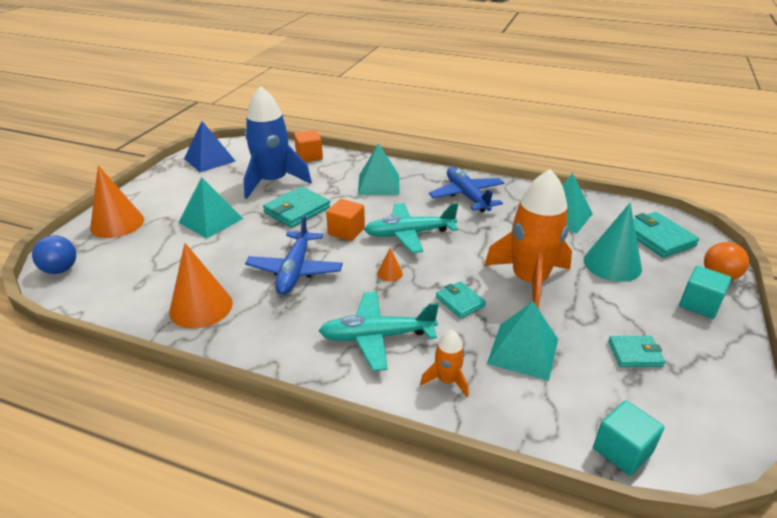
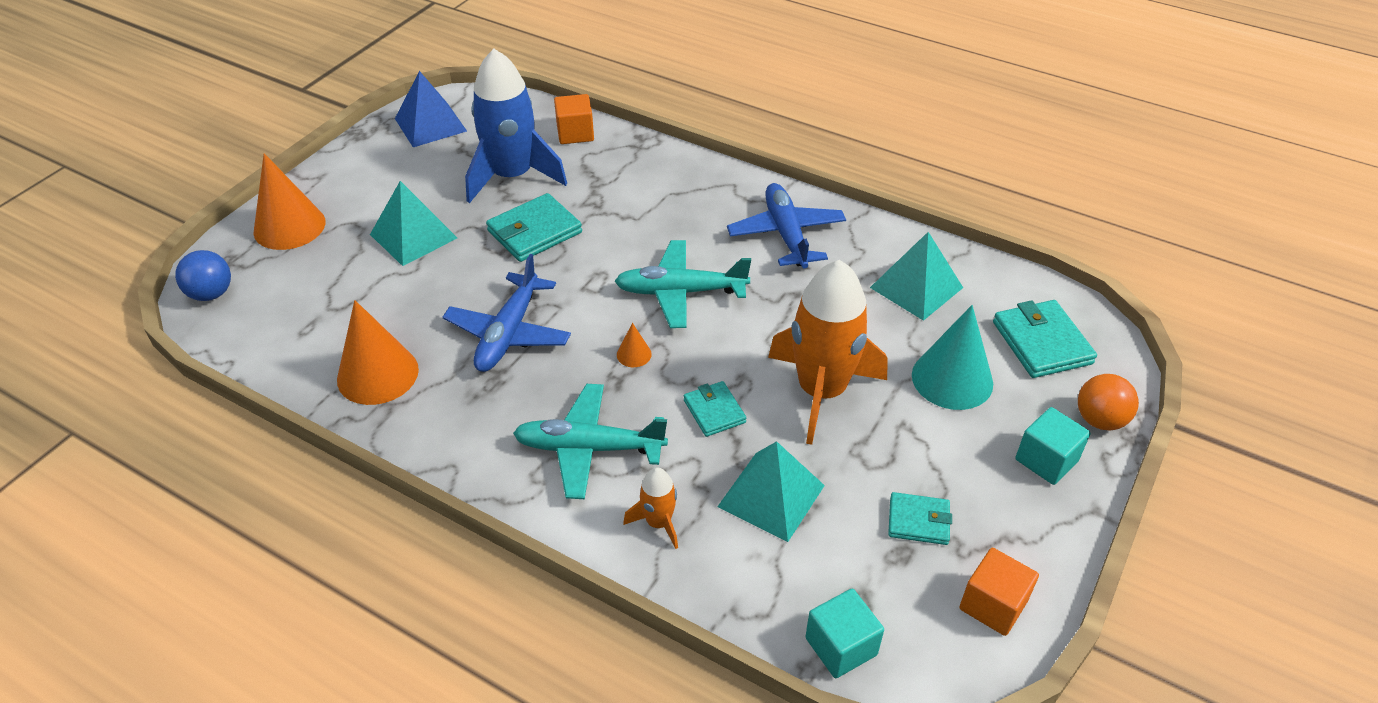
camera: 10 degrees right, 10 degrees up
(346, 231) = (594, 277): orange cube -> orange cube (993, 605)
(378, 184) = (663, 197): turquoise pyramid -> none

